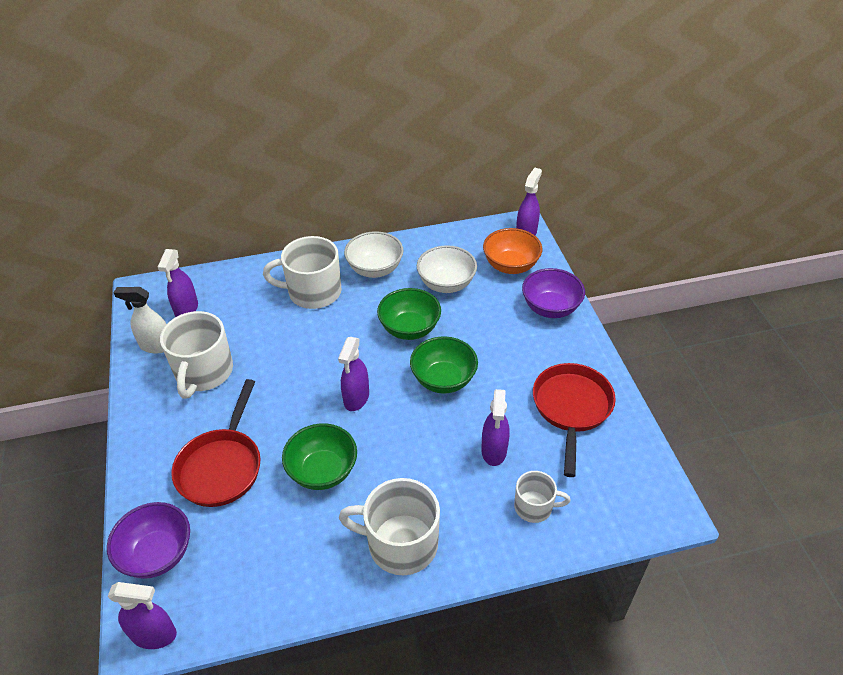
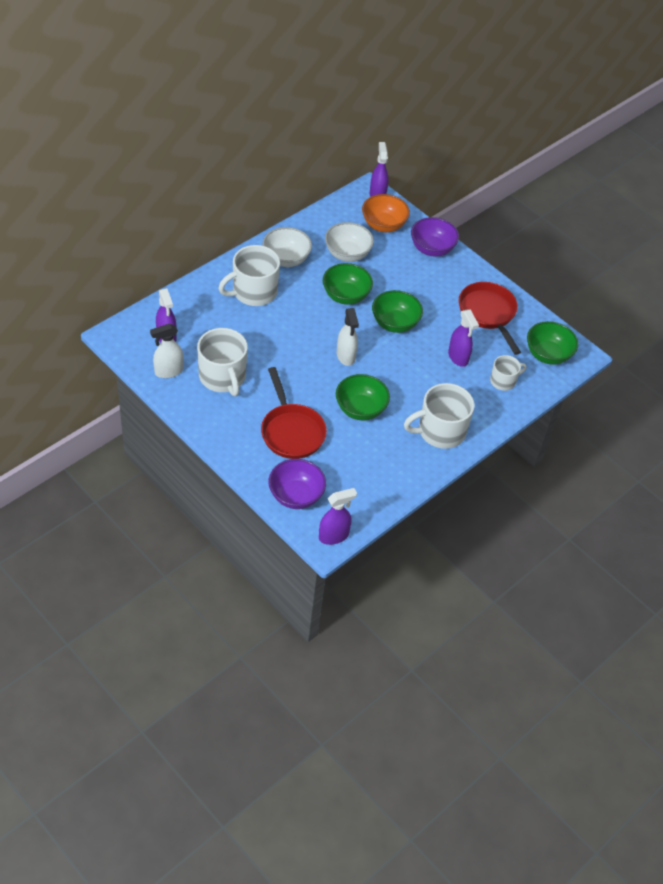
camera: 35 degrees left, 5 degrees up
(356, 398) = (346, 356): purple spray bottle -> white spray bottle
(621, 493) = (548, 355): none -> green bowl

